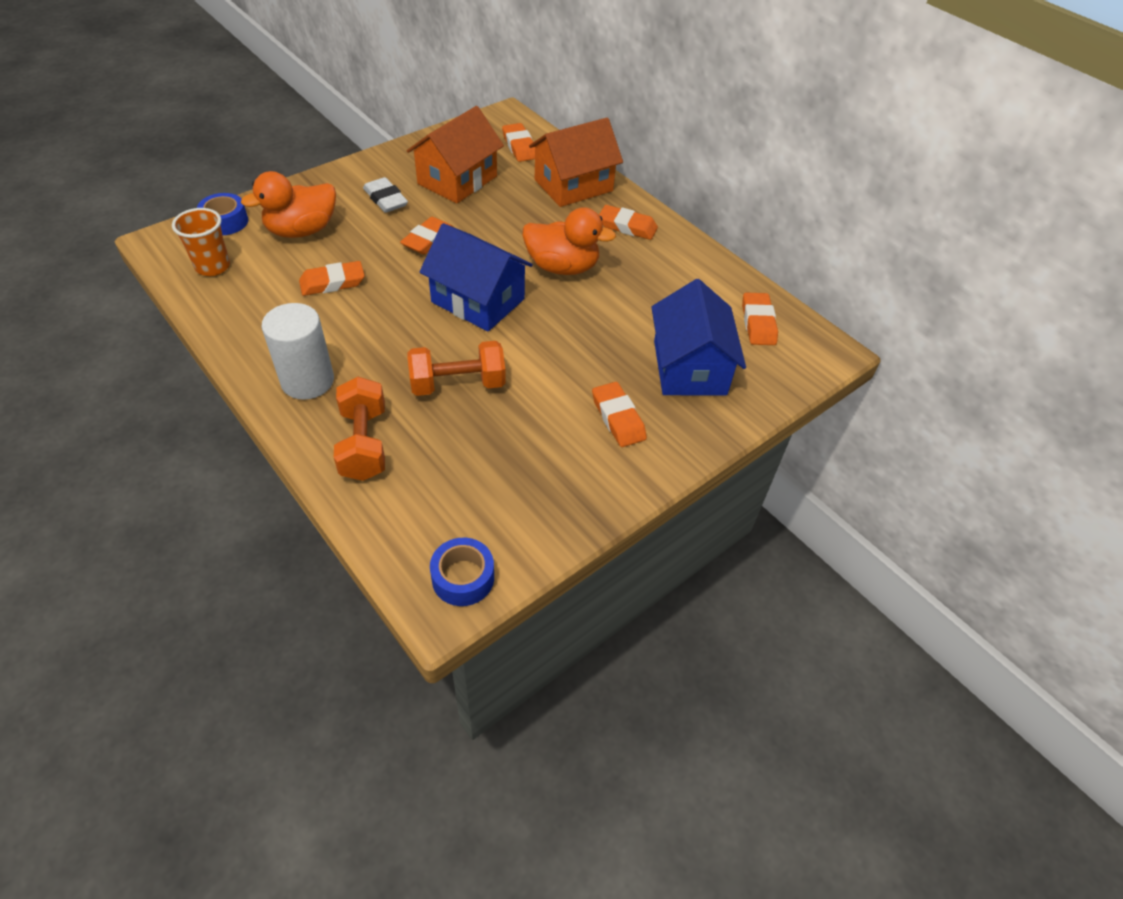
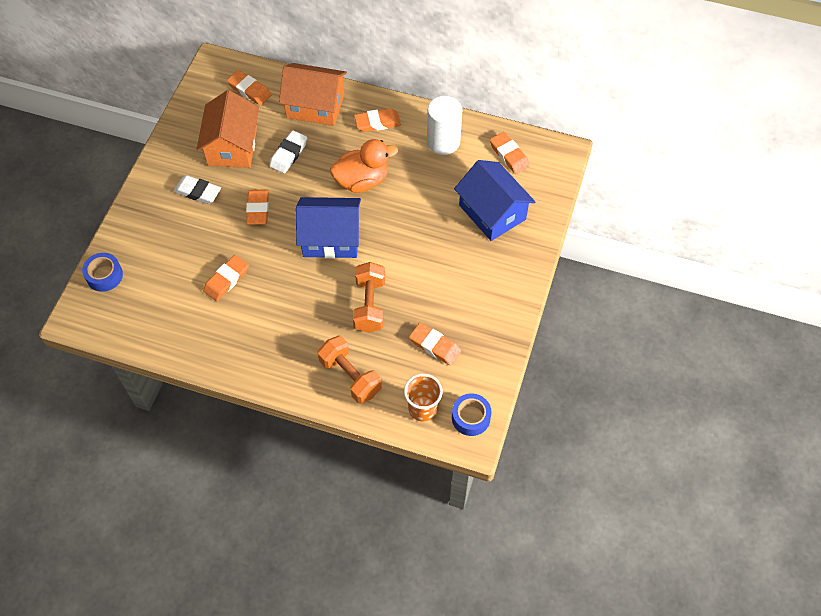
camera: 30 degrees left, 10 degrees up
(213, 266) = (134, 315): orange cup -> orange cup (422, 409)
(302, 230) = (165, 251): orange duck -> none
(307, 381) = (279, 358): white cylinder -> white cylinder (443, 142)
(458, 384) = (369, 305): orange dumbbell -> orange dumbbell turned 45 degrees counterclockwise
(507, 210) = (289, 154): none -> white eraser
(573, 185) = (315, 106): orange house -> orange house turned 75 degrees clockwise
(618, 418) = (477, 272): orange eraser -> orange eraser (434, 346)

